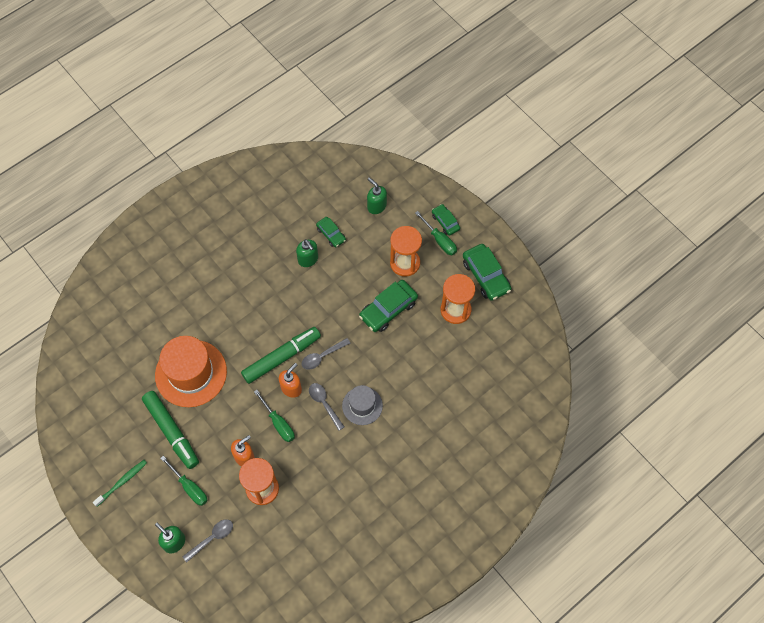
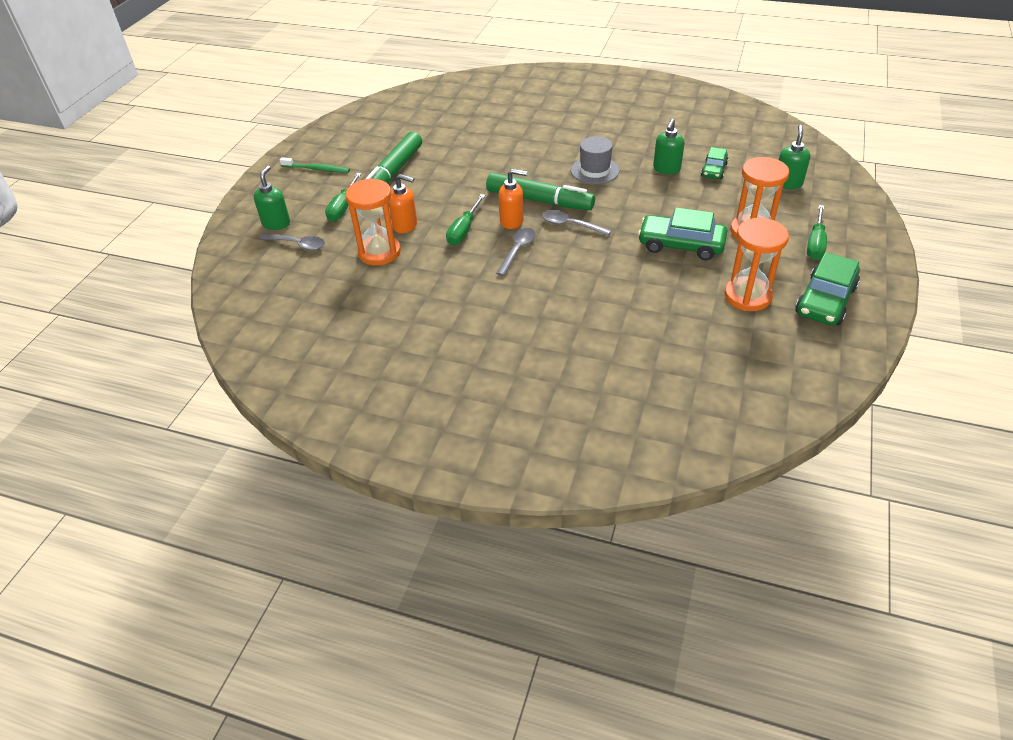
camera: 60 degrees right, 20 degrees down
(191, 373) = (464, 157): orange hat -> none
(362, 405) = (544, 278): grey hat -> grey hat (595, 170)
(445, 222) = (843, 237): green car -> none

